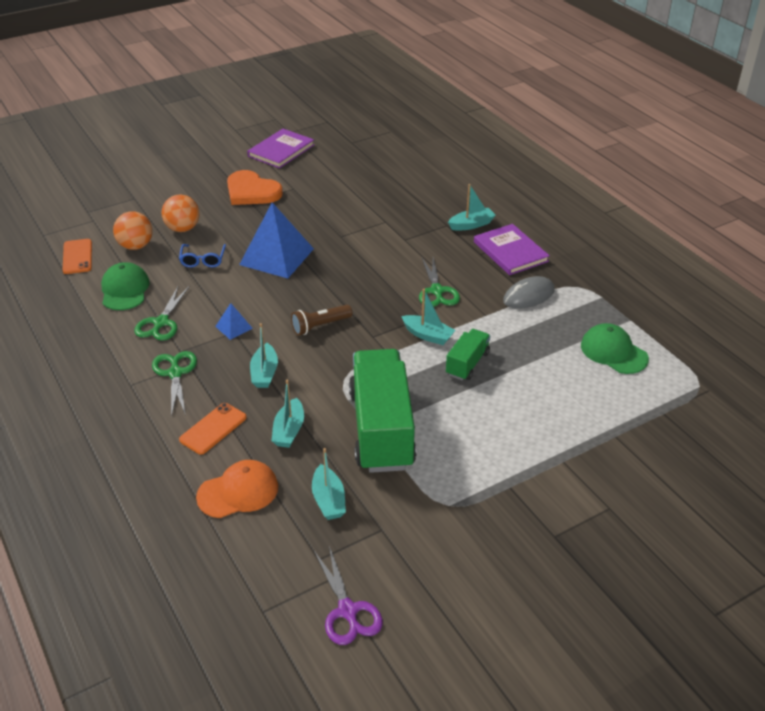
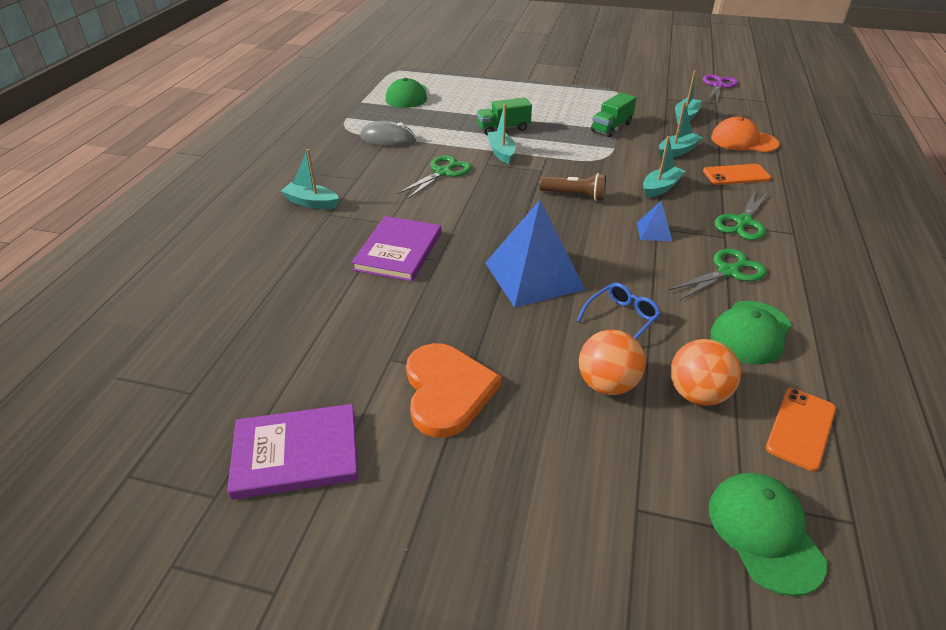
camera: 135 degrees left, 0 degrees up
(79, 215) = (764, 532): none -> green cap
(381, 429) = (611, 127): green truck -> green truck, size x0.48
(510, 252) = (333, 168): purple book -> purple book (398, 251)

